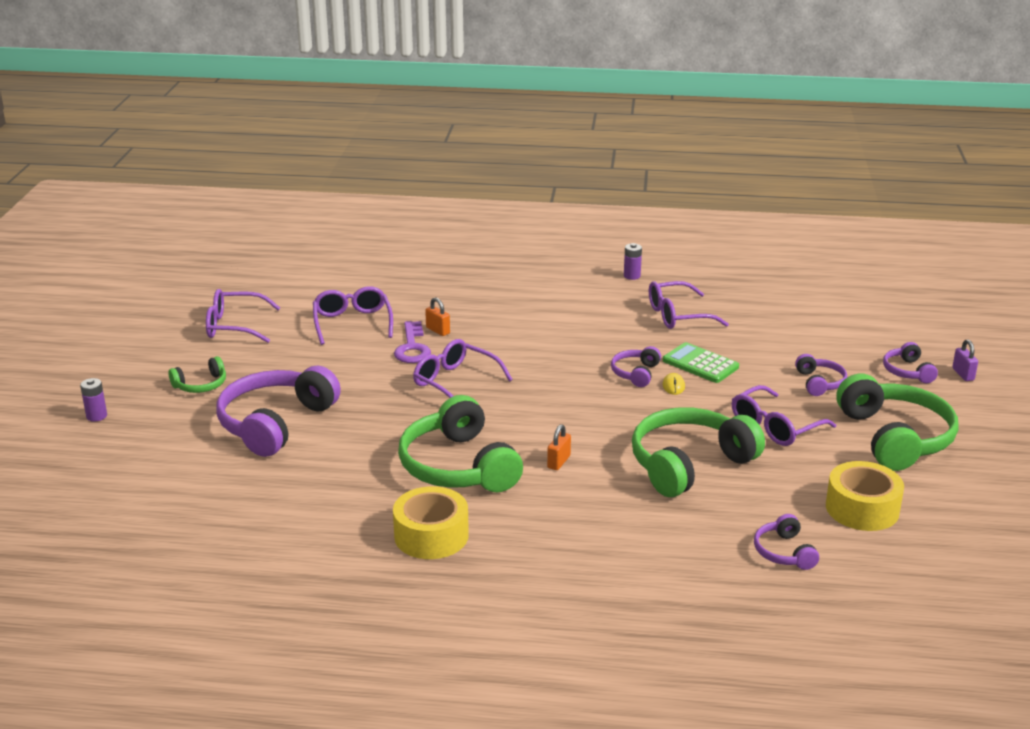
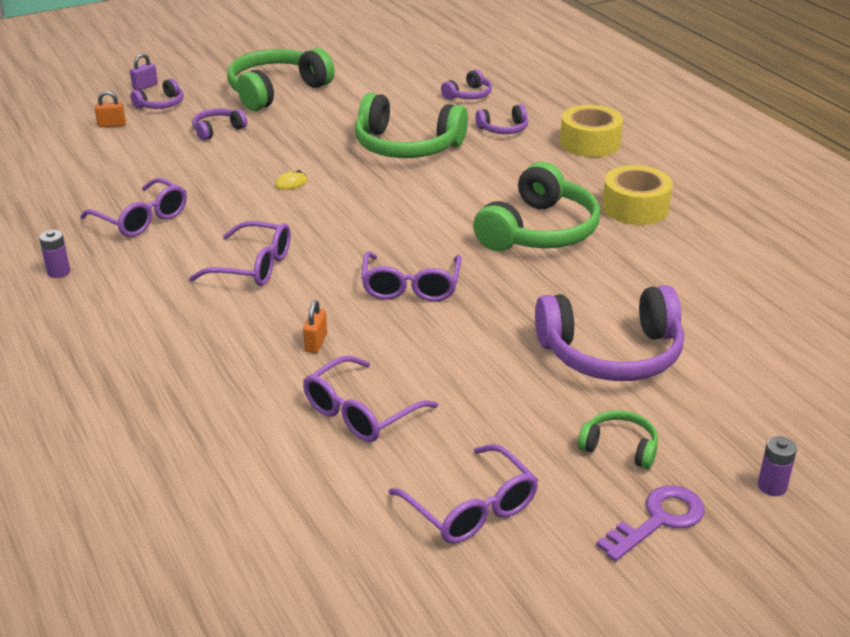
camera: 125 degrees left, 5 degrees up
(412, 347) = (371, 342): purple key -> purple key (658, 520)
(558, 462) = (472, 193): orange padlock -> orange padlock (112, 125)
(635, 373) = (287, 205): purple headphones -> purple headphones (503, 129)
(700, 364) = (236, 182): green calculator -> none
(774, 427) = (311, 130): purple glasses -> purple glasses (253, 266)
(862, 508) = (385, 84): yellow tape -> yellow tape (590, 143)

